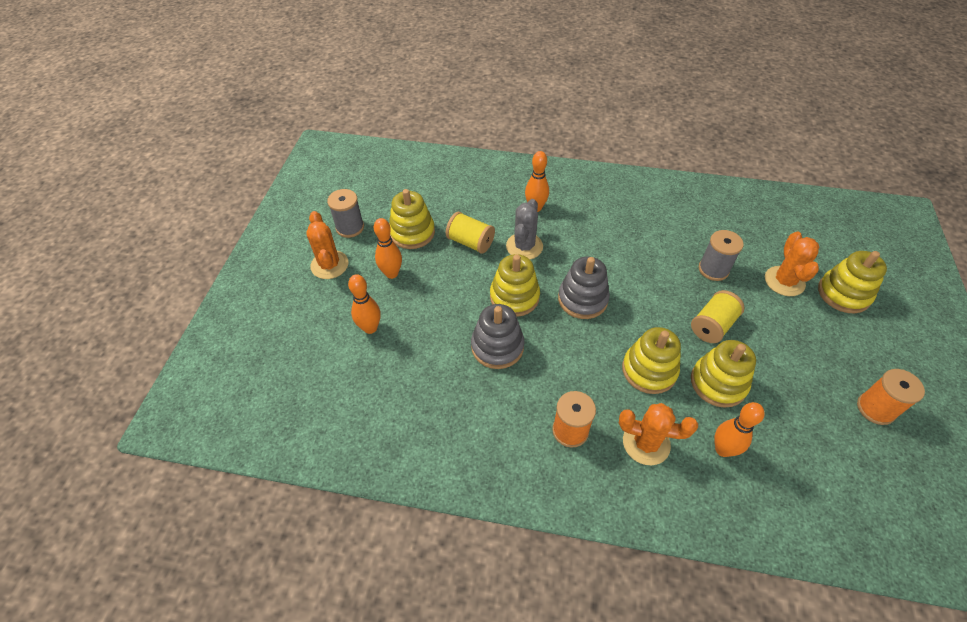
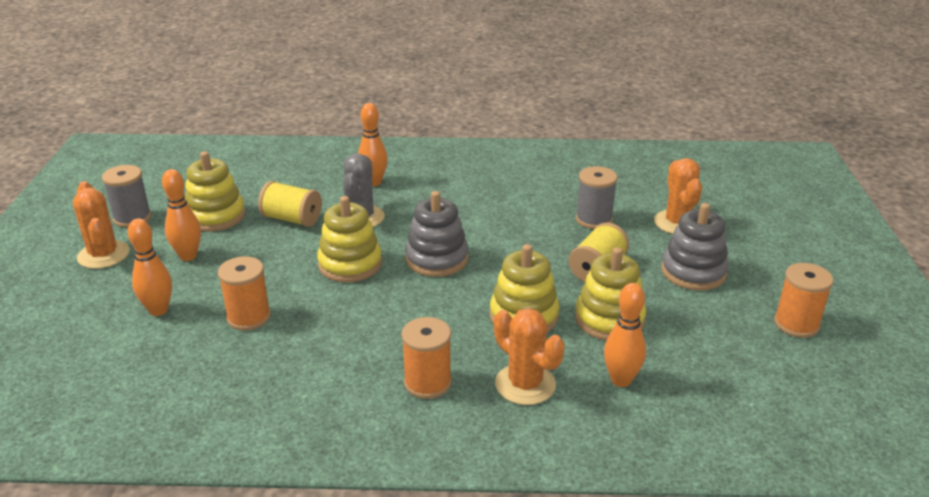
camera: 10 degrees left, 20 degrees down
(436, 344) = (249, 317): none -> orange spool
(497, 346) = (329, 312): grey stacking toy -> grey stacking toy (693, 272)
(646, 443) = (525, 384): orange cactus -> orange cactus turned 45 degrees clockwise
(843, 294) = (746, 228): yellow stacking toy -> none

